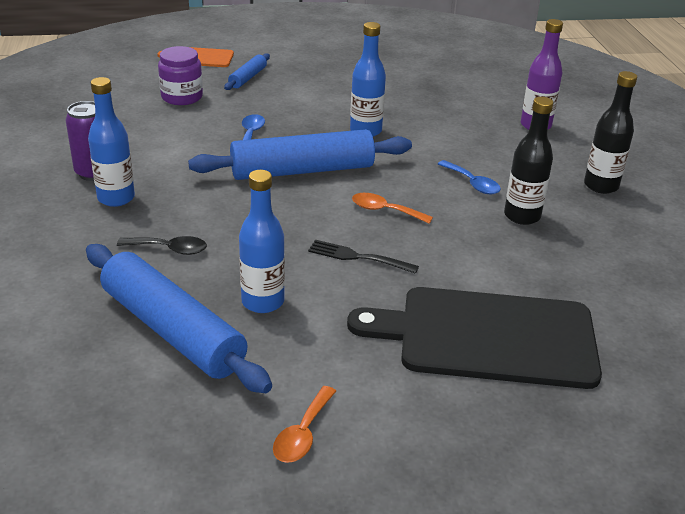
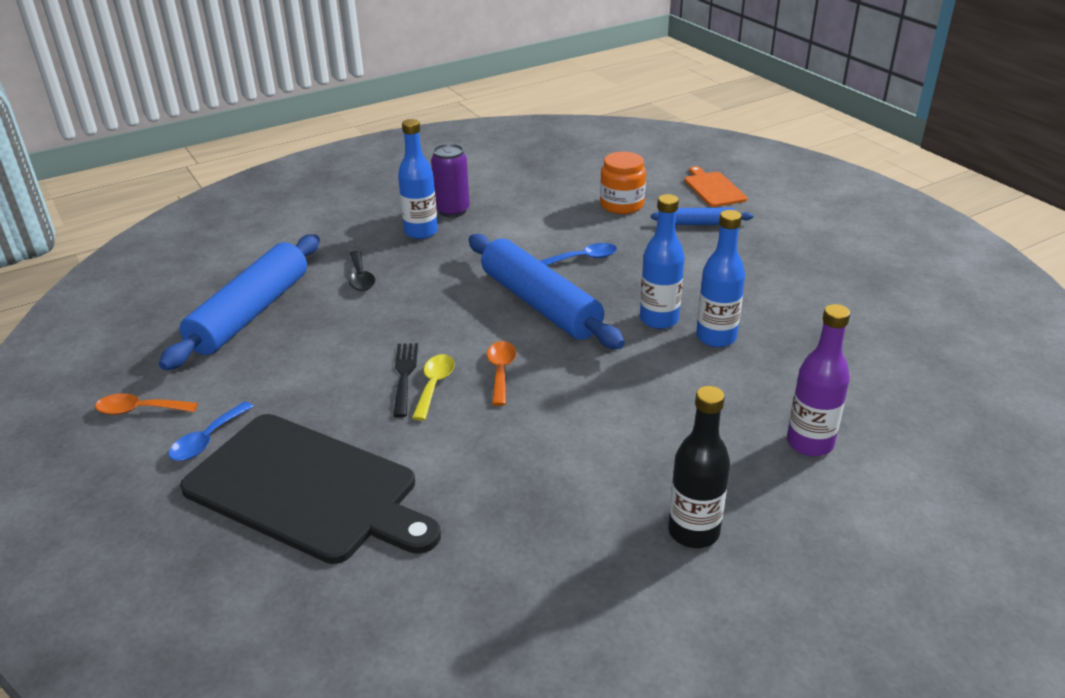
camera: 70 degrees right, 0 degrees up
(182, 97) = (621, 205): purple jar -> orange jar
(263, 302) = (307, 343): blue bottle -> blue bottle (716, 337)
(382, 245) = (434, 385): none -> yellow spoon
(472, 183) = (606, 419): blue spoon -> blue spoon (207, 440)
(488, 337) = (307, 489): black cutting board -> black cutting board turned 135 degrees clockwise
(522, 216) = (560, 472): black bottle -> none

